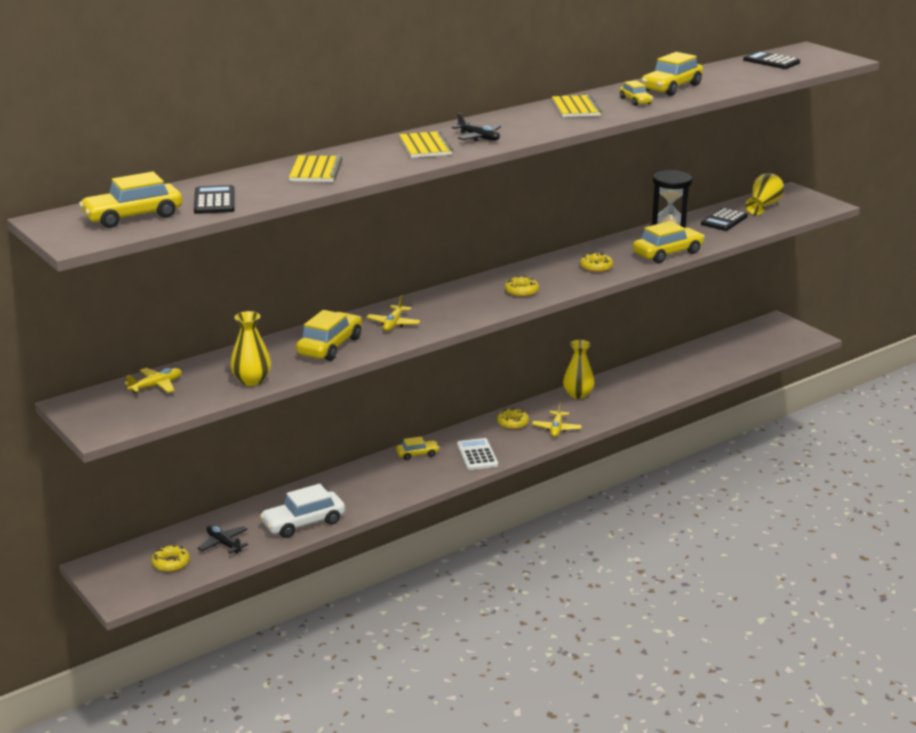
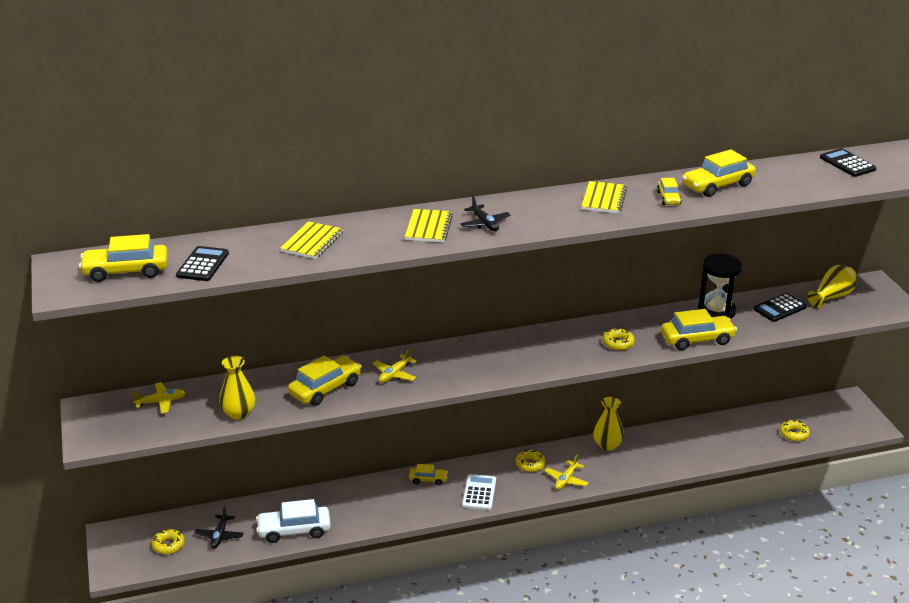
camera: 20 degrees right, 5 degrees up
(224, 544) = (219, 536): black plane -> black plane turned 150 degrees counterclockwise
(521, 291) = (530, 359): yellow donut -> yellow donut (794, 434)

